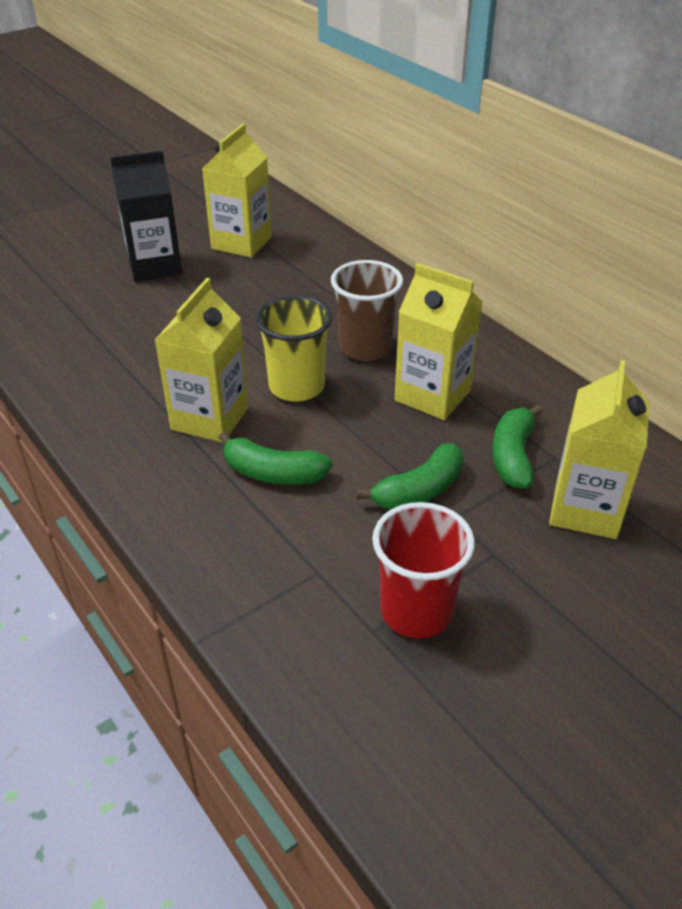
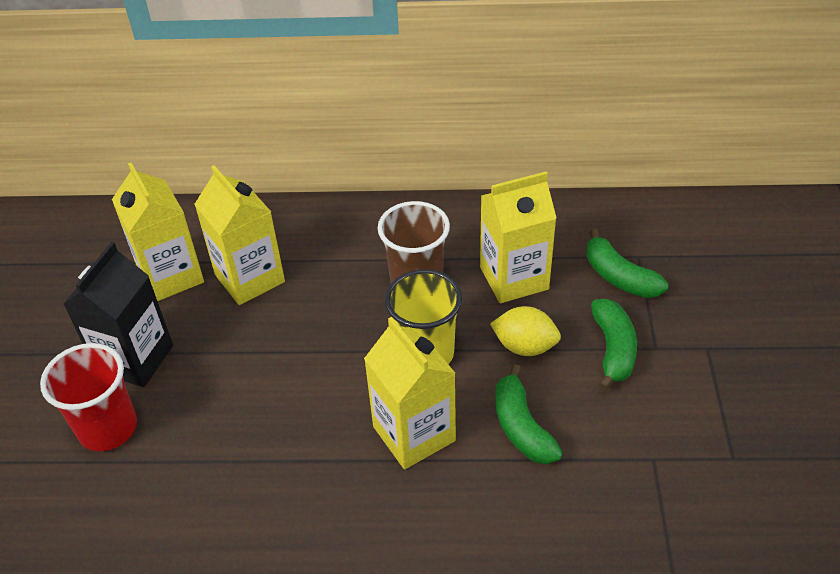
camera: 50 degrees left, 5 degrees up
(273, 473) = (521, 427): green banana -> green banana turned 105 degrees clockwise
(363, 436) = (524, 346): none -> yellow lemon
(416, 611) = (732, 423): red cup -> red cup (108, 428)
(585, 509) = (700, 274): yellow carton -> yellow carton (249, 278)

